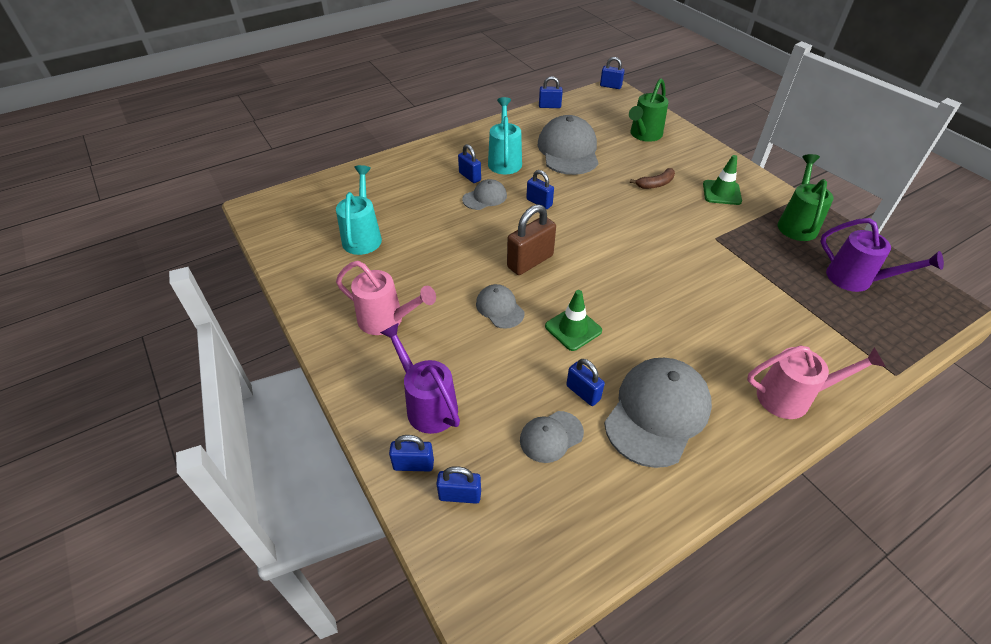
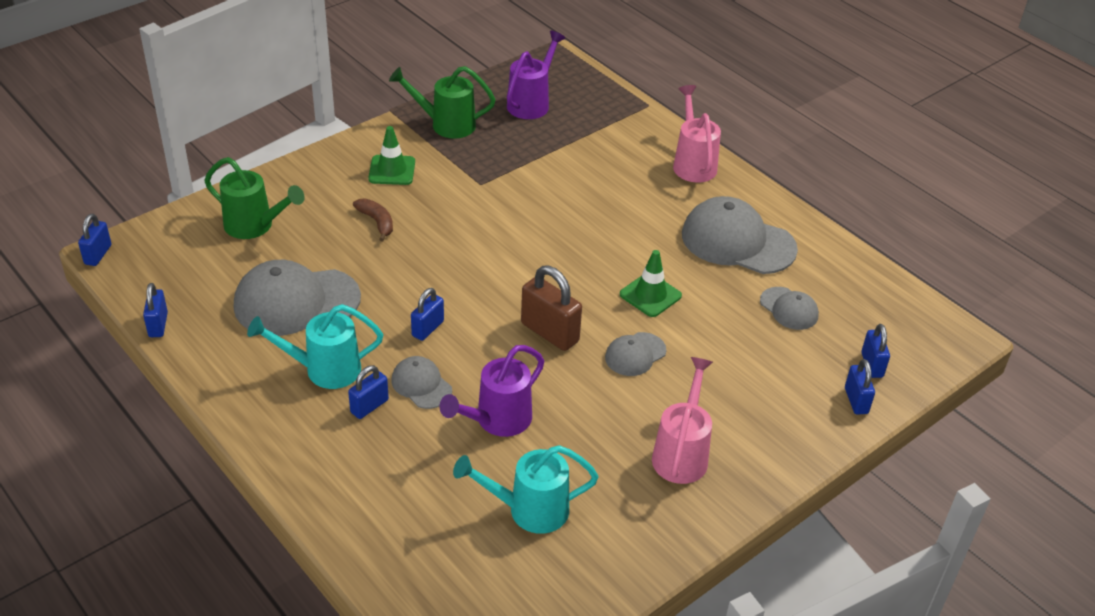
camera: 100 degrees left, 5 degrees down
(427, 405) = (786, 400): purple watering can -> purple watering can (497, 420)
(583, 393) = (732, 288): blue padlock -> none

